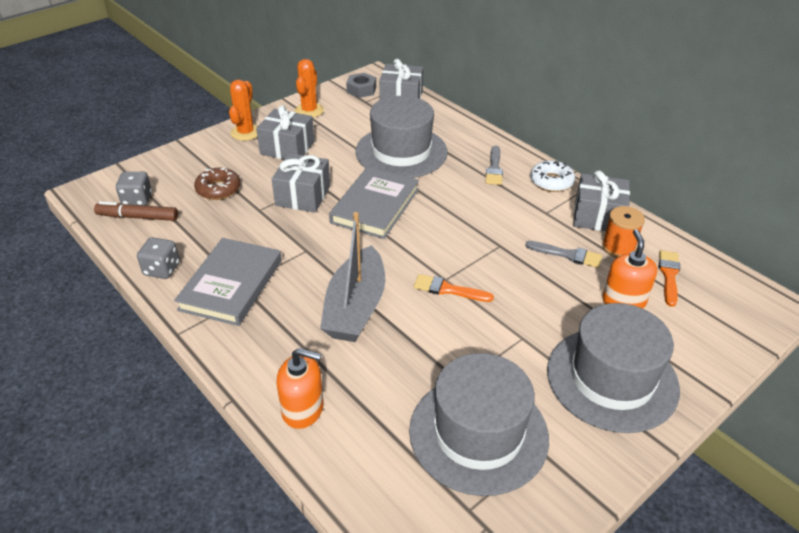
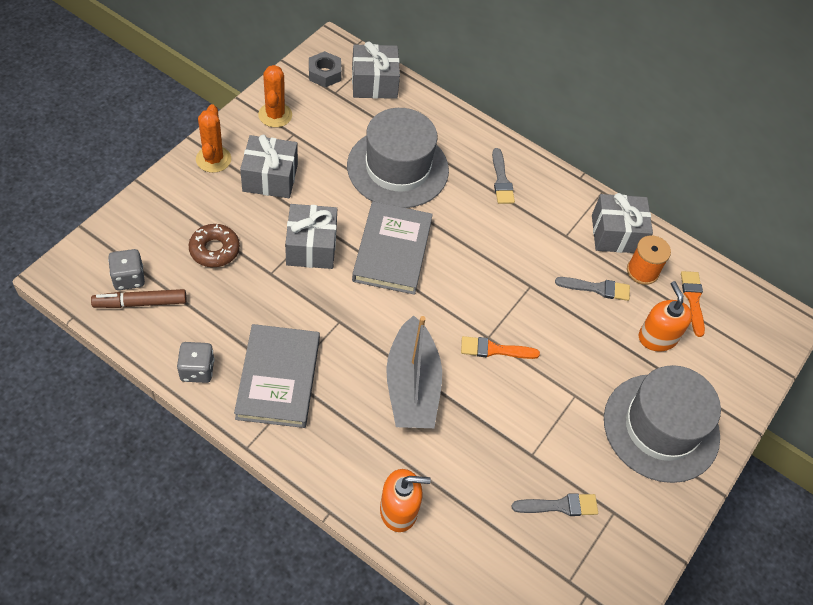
camera: 20 degrees left, 15 degrees up
(478, 433) = (560, 506): grey hat -> grey brush
(551, 181) = (563, 191): white donut -> none

